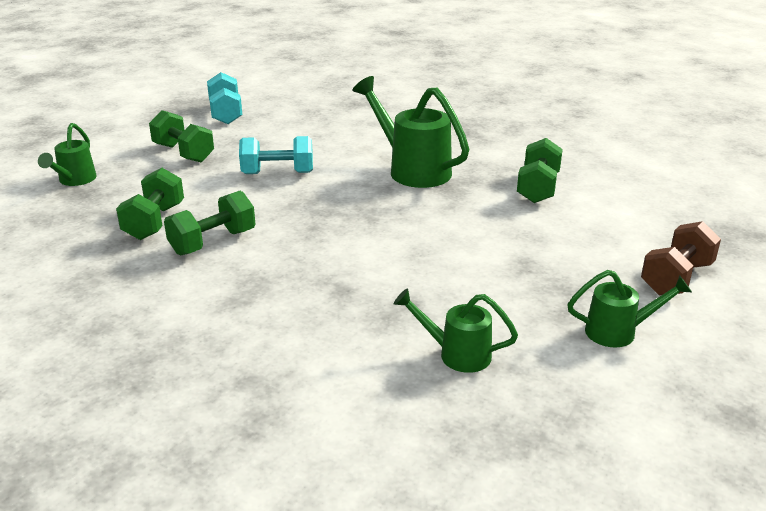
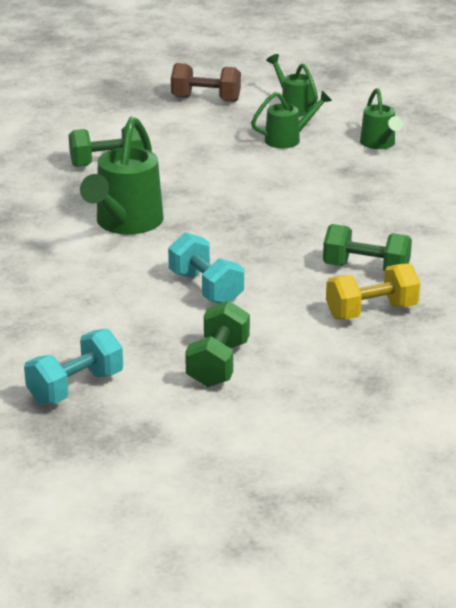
camera: 120 degrees left, 0 degrees up
(74, 180) = (355, 402): green watering can -> green watering can (288, 139)
(154, 222) = (371, 311): green dumbbell -> yellow dumbbell

